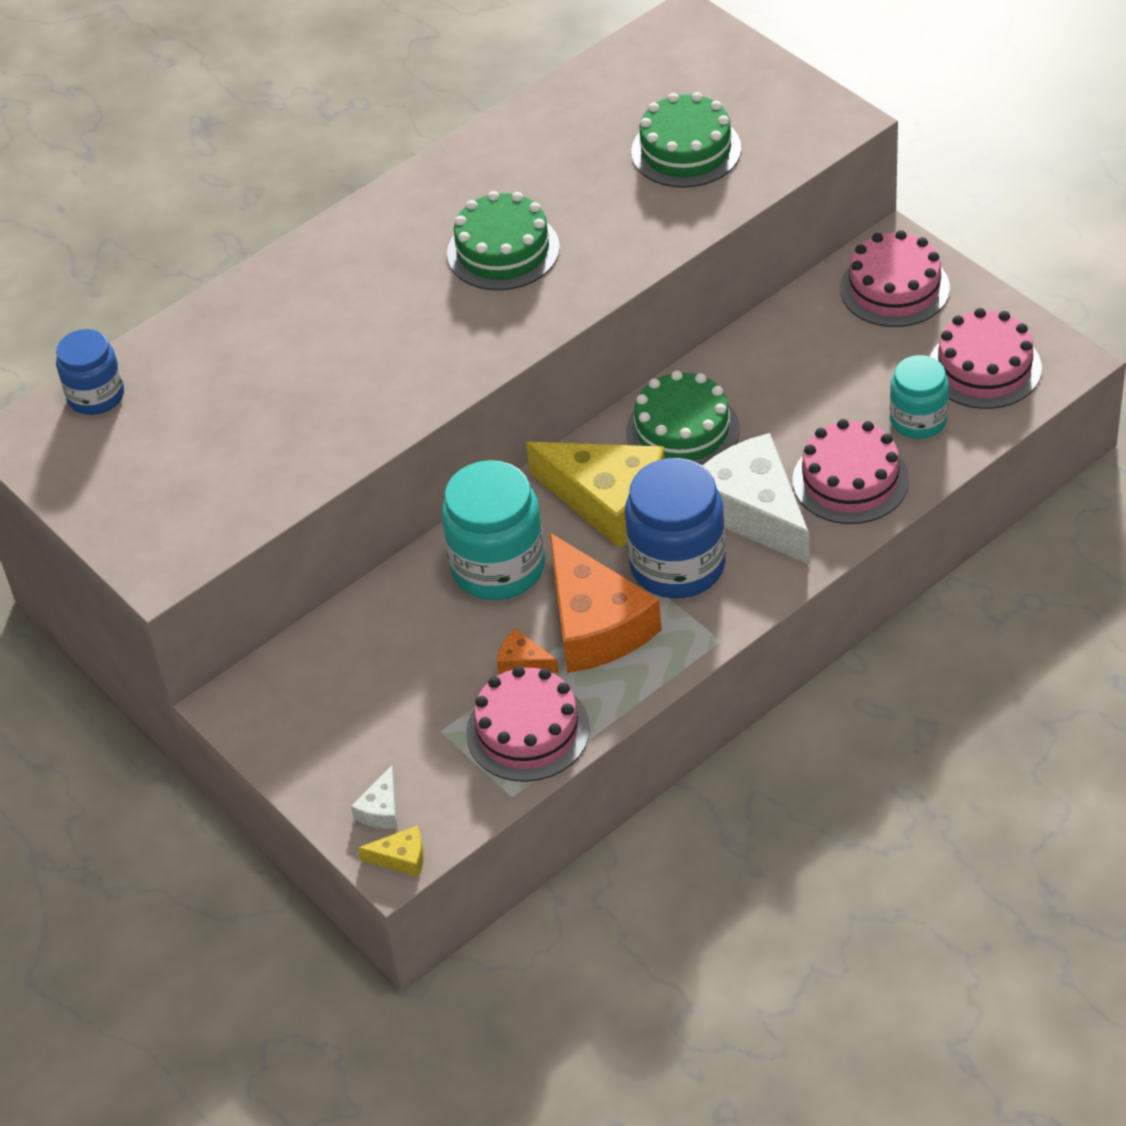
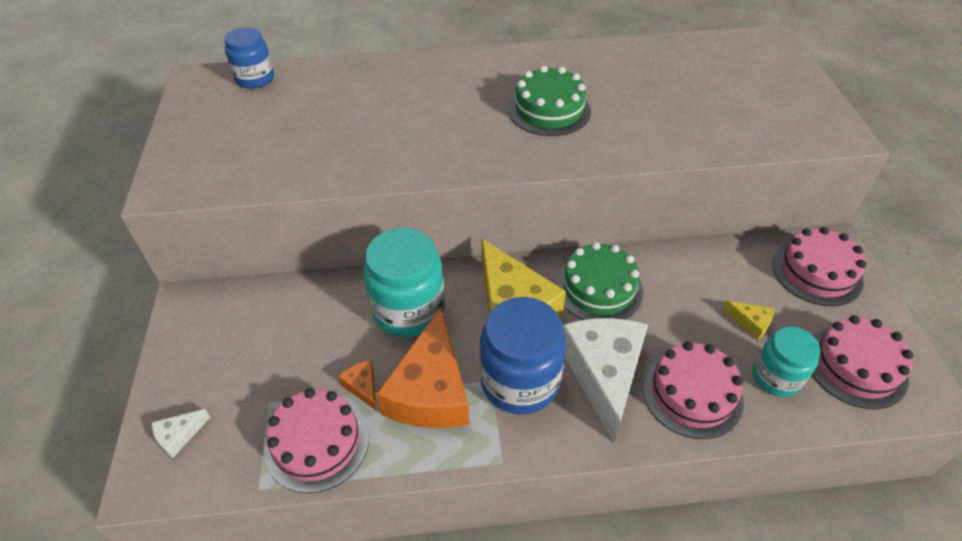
camera: 30 degrees right, 0 degrees up
(401, 858) = (150, 484): yellow cheese -> yellow cheese (750, 323)
(686, 150) = (717, 106): green cake -> none

